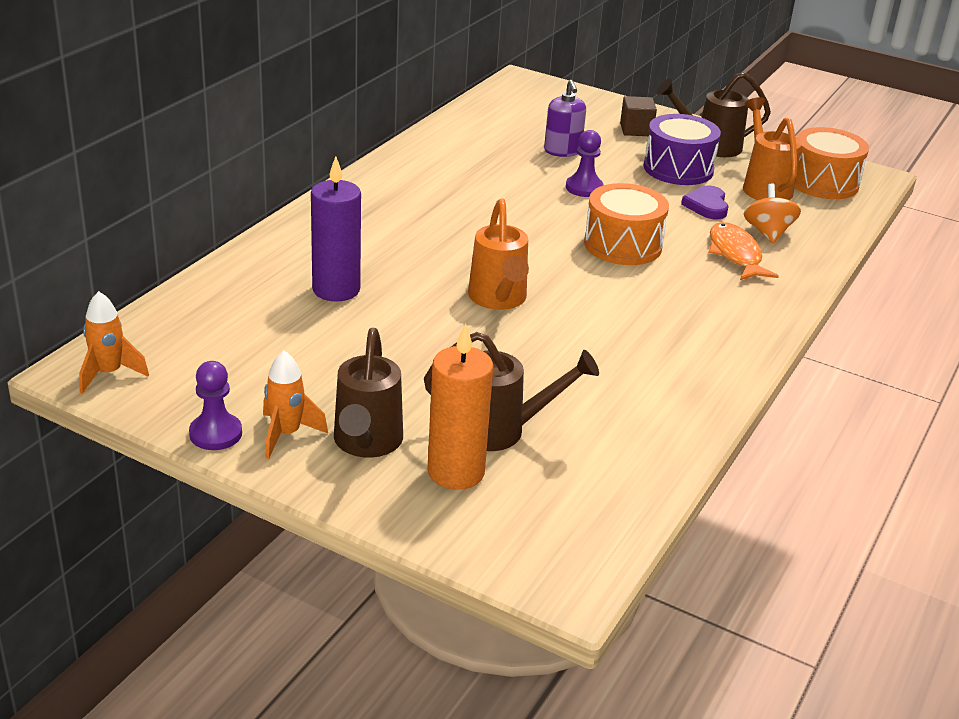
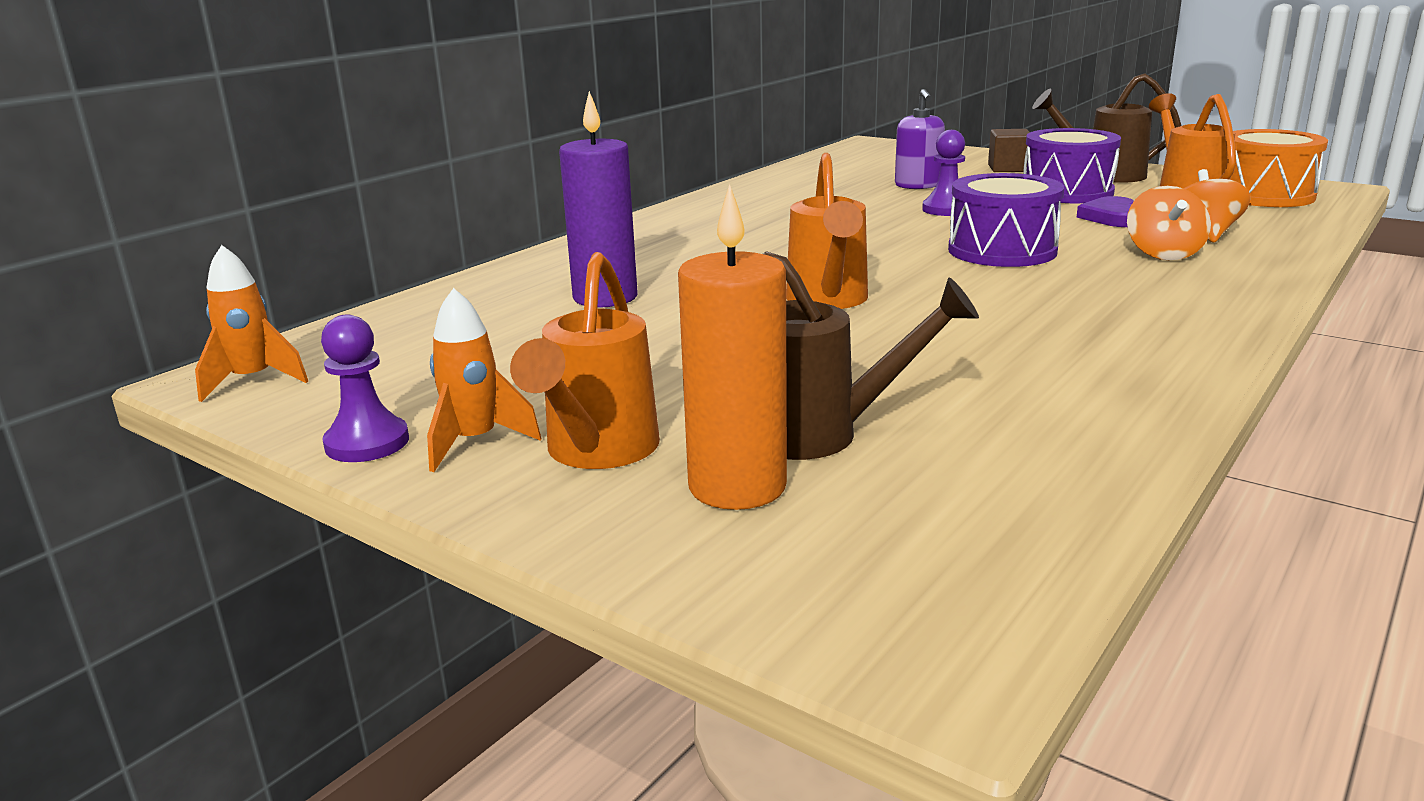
camera: 10 degrees right, 10 degrees down
(366, 443) = (597, 452): brown watering can -> orange watering can
(622, 245) = (1002, 251): orange drum -> purple drum
(735, 254) = (1163, 254): orange fish -> orange spinning top

